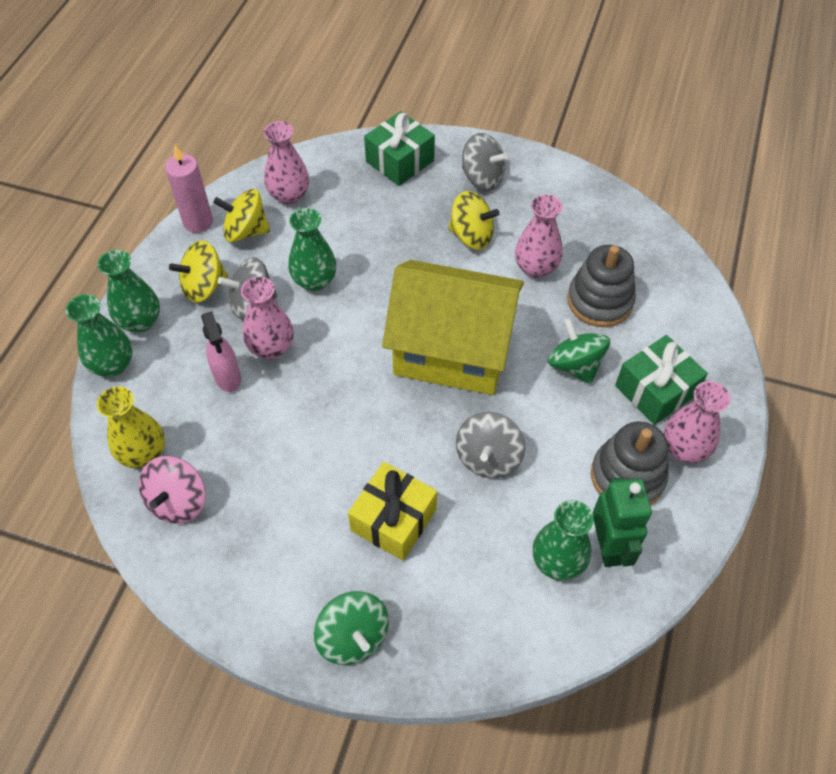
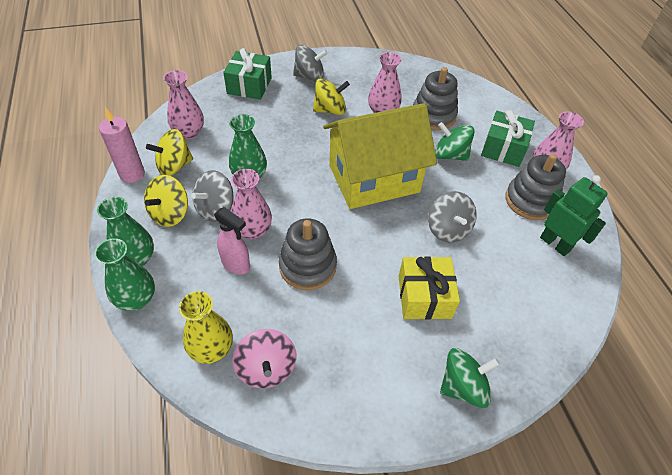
camera: 35 degrees left, 5 degrees down
(297, 417) = (307, 266): none -> grey stacking toy
(353, 637) = (463, 386): green spinning top -> green spinning top turned 45 degrees counterclockwise
(557, 561) = (537, 267): green vase -> none

